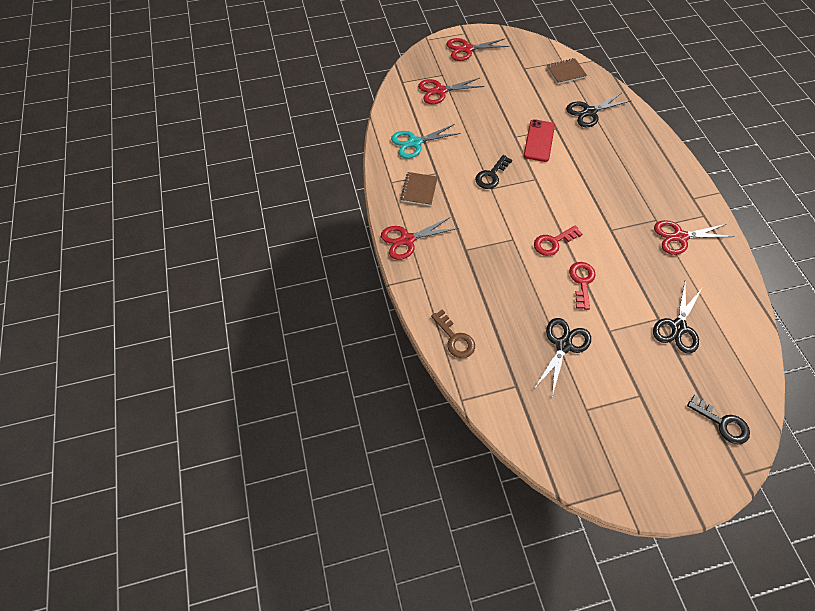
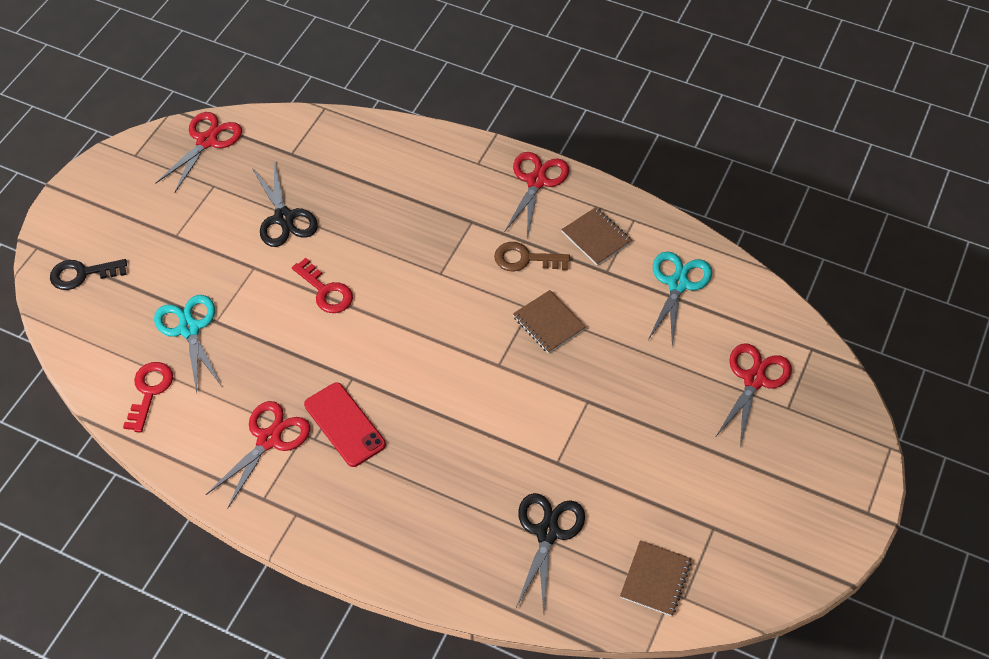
camera: 130 degrees right, 5 degrees down
(455, 338) = (384, 143): brown key -> brown key (525, 259)
(467, 49) = (822, 483): red scissors -> red scissors (207, 141)
(491, 175) = (548, 323): black key -> brown notebook
(539, 141) = (555, 422): red phone -> red phone (344, 424)
(553, 242) = (397, 306): red key -> red key (149, 391)
(678, 327) = (189, 329): black scissors -> turquoise scissors

